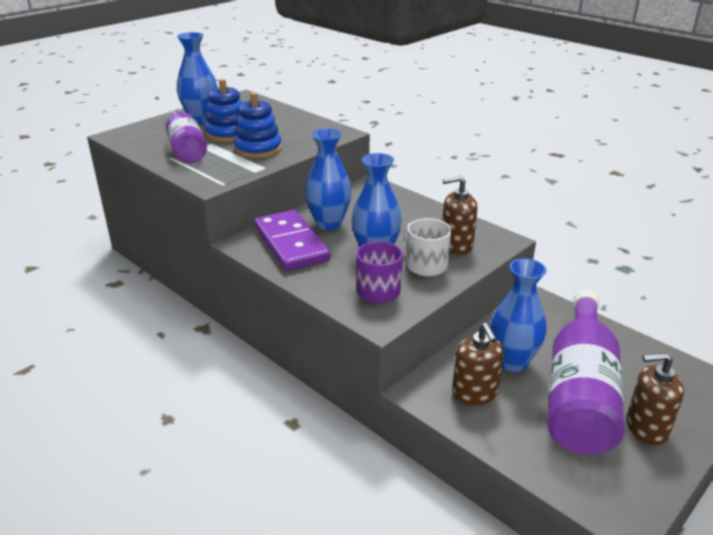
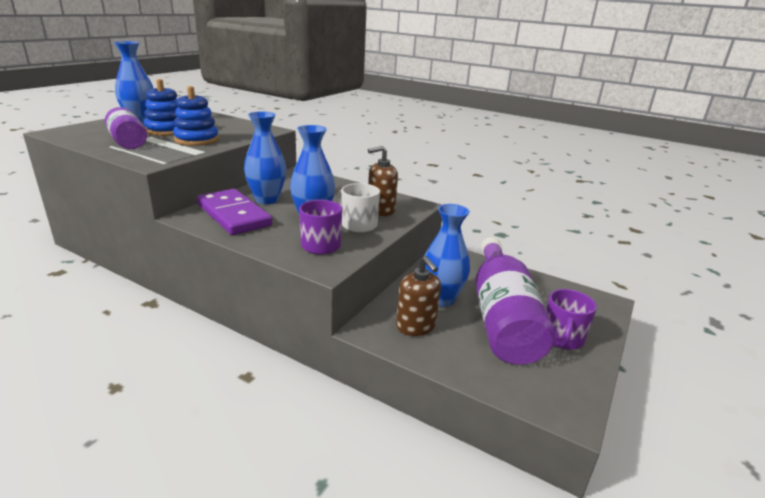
camera: 15 degrees left, 5 degrees down
(646, 428) = (562, 338): brown soap dispenser -> purple mug

